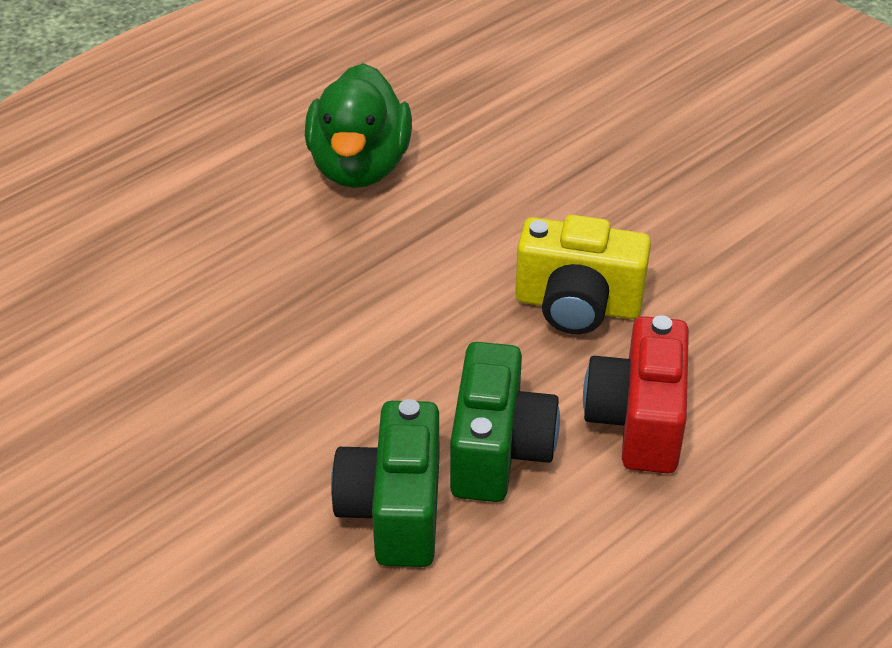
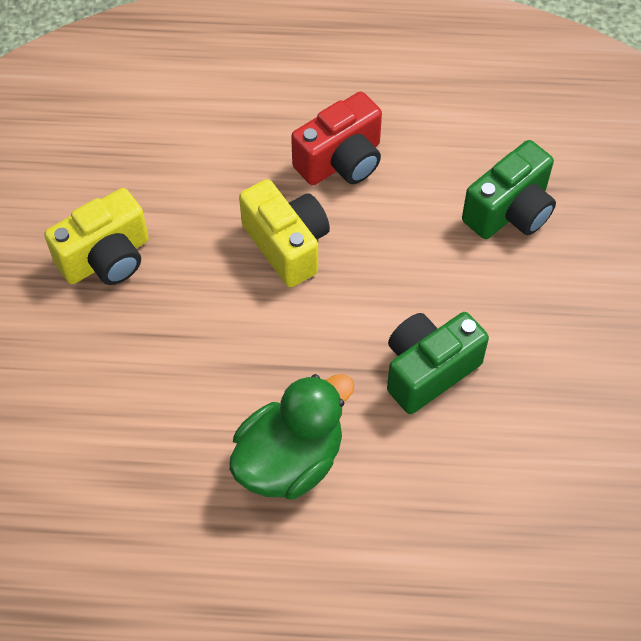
camera: 135 degrees left, 15 degrees up
(498, 450) = (426, 201): green camera -> green camera (428, 371)
(711, 184) = (106, 258): none -> yellow camera

